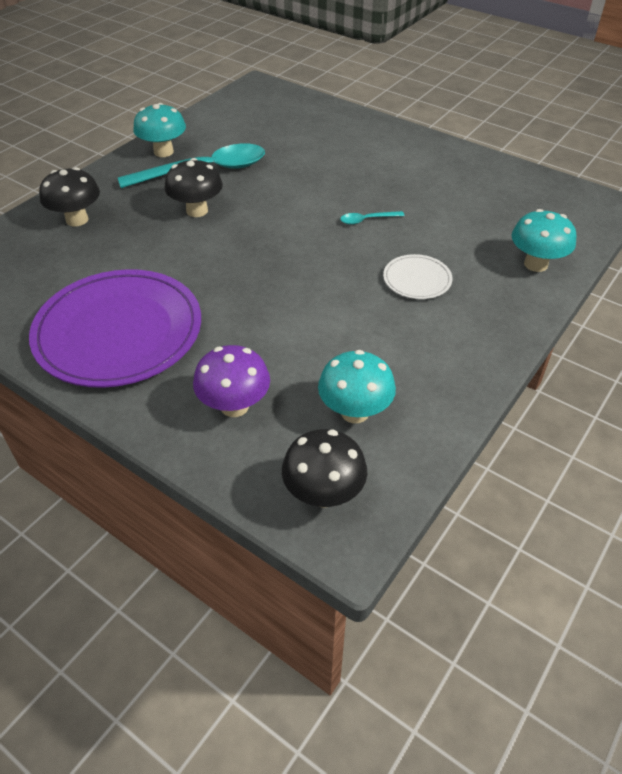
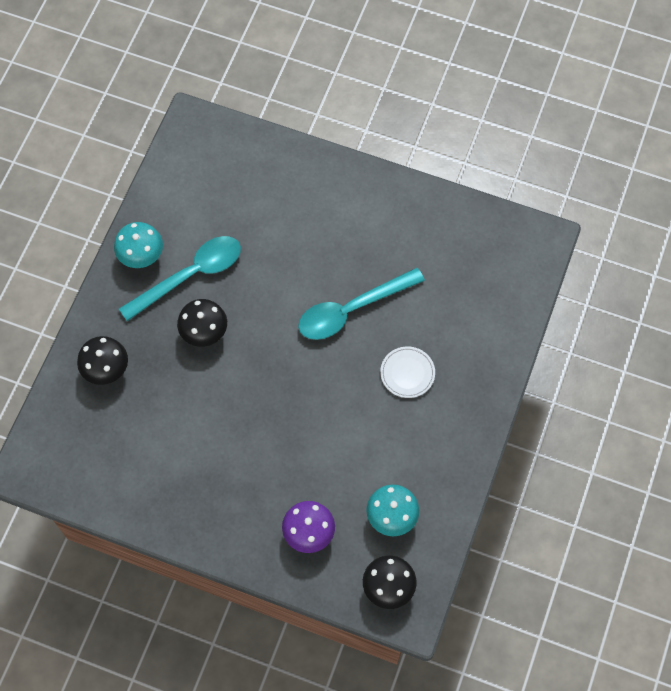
camera: 15 degrees left, 20 degrees up
(118, 332) = (199, 486): purple plate -> none
(367, 220) = (352, 310): turquoise spoon -> turquoise spoon, size x2.45
(535, 264) = (496, 332): turquoise mushroom -> none

